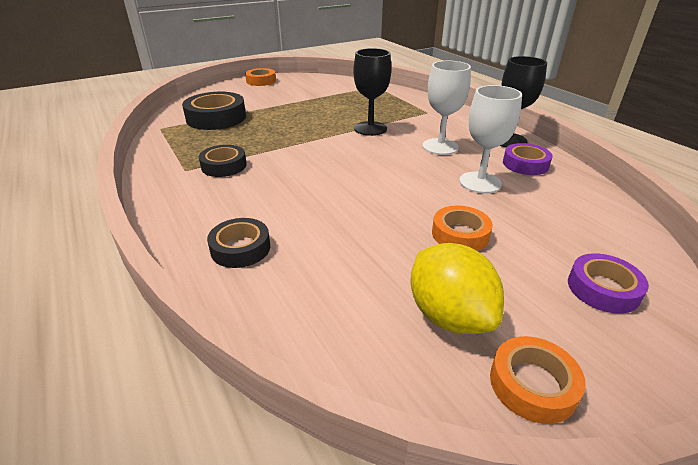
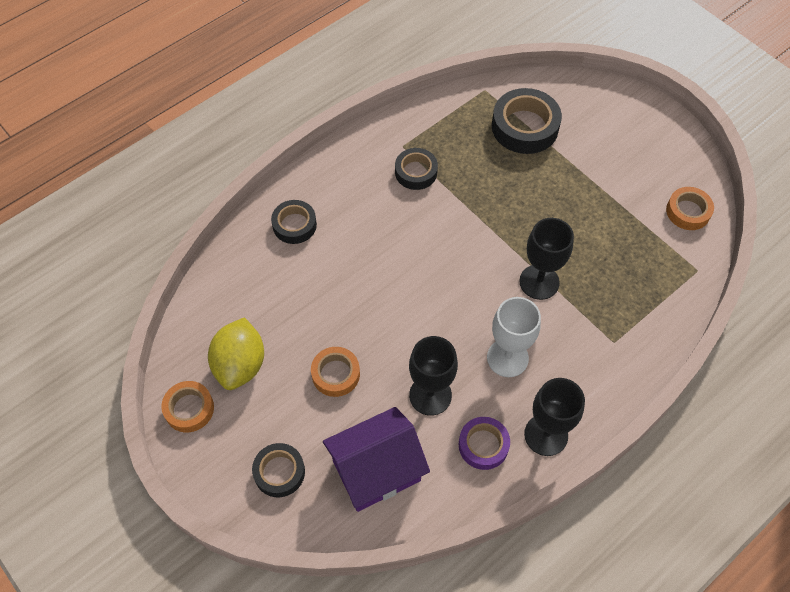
camera: 80 degrees right, 25 degrees up
(261, 81) = (665, 130): orange tape -> orange tape (688, 211)
(449, 316) = (240, 365): yellow lemon -> yellow lemon turned 45 degrees counterclockwise
(480, 182) = (430, 395): white goblet -> black goblet
(571, 218) = (376, 471): none -> purple house
(603, 289) = (279, 472): purple tape -> black tape

